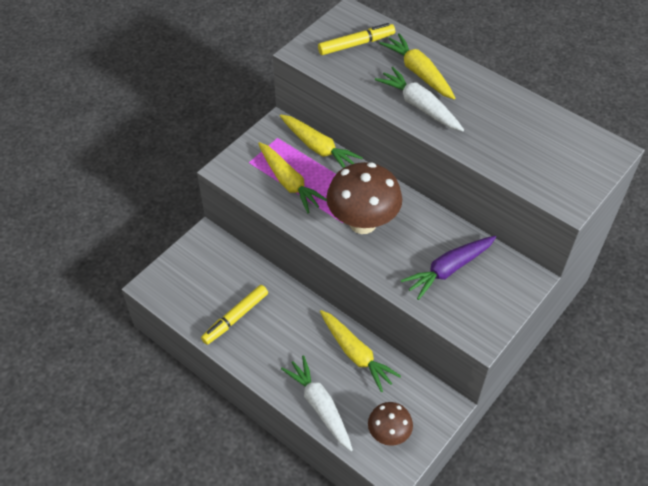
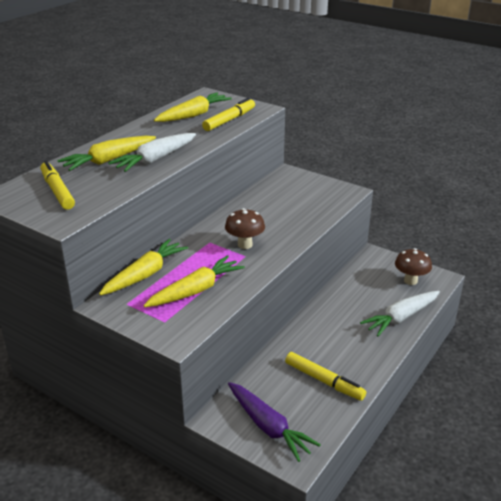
camera: 95 degrees left, 20 degrees down
(356, 354) = (342, 300): yellow carrot -> yellow carrot (193, 115)
(362, 223) = (245, 245): brown mushroom -> brown mushroom, size x0.57
(448, 269) = (288, 204): purple carrot -> purple carrot (268, 427)
(527, 169) = (229, 120): none -> yellow marker

